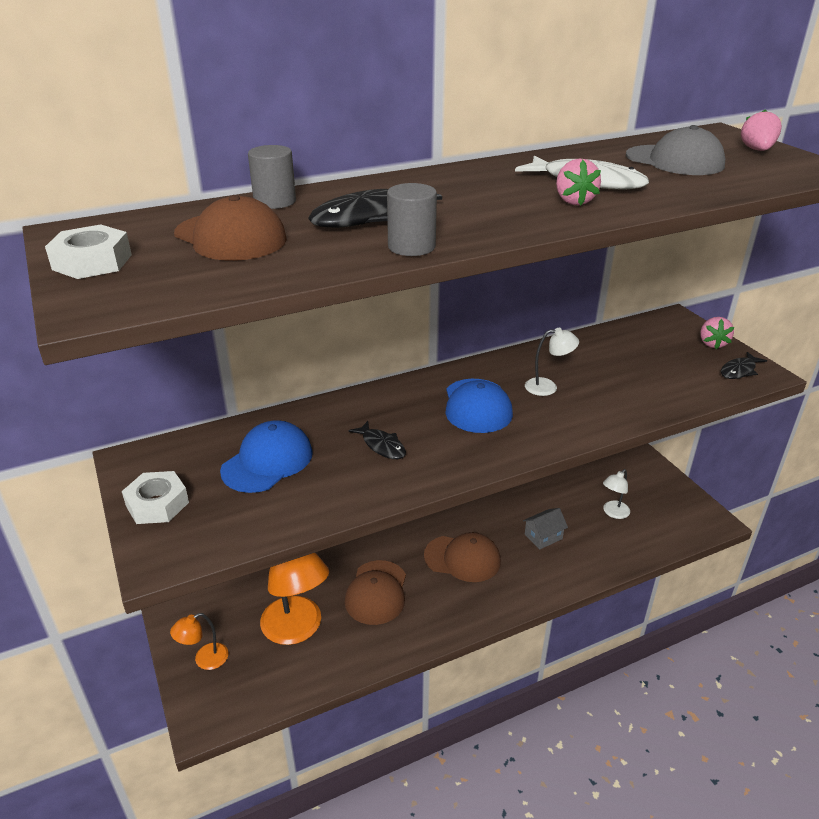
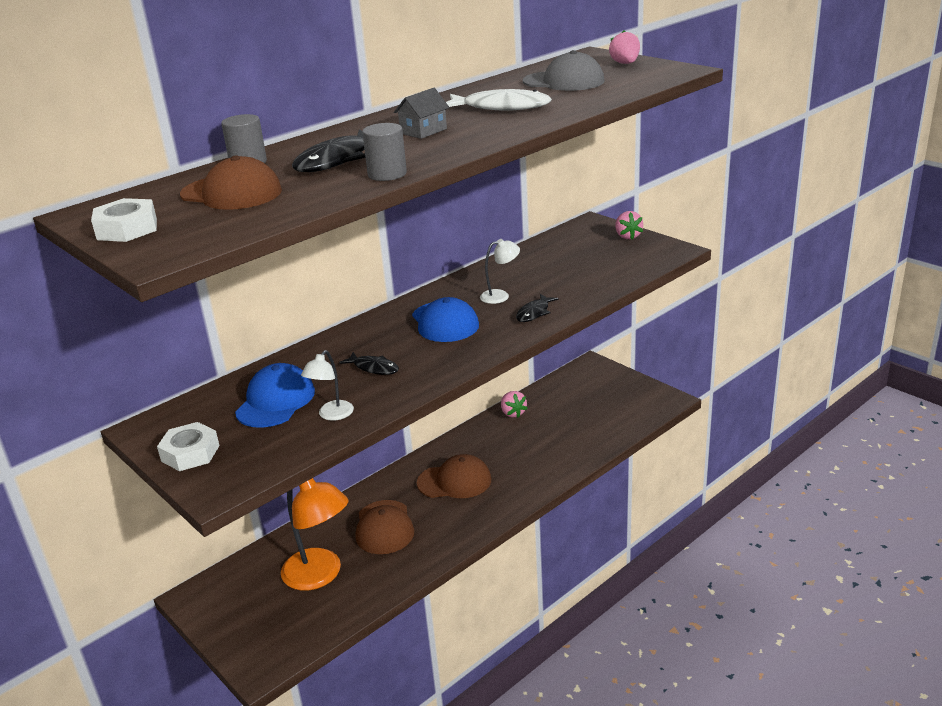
camera: 15 degrees left, 5 degrees down
(204, 660) = (240, 621): orange lamp -> none
(543, 536) = (522, 446): grey house -> grey house (423, 131)
(574, 201) = (497, 123): pink strawberry -> pink strawberry (513, 413)
(613, 513) = (578, 413): white lamp -> white lamp (332, 415)
(739, 371) = (655, 252): black fish -> black fish (534, 313)

